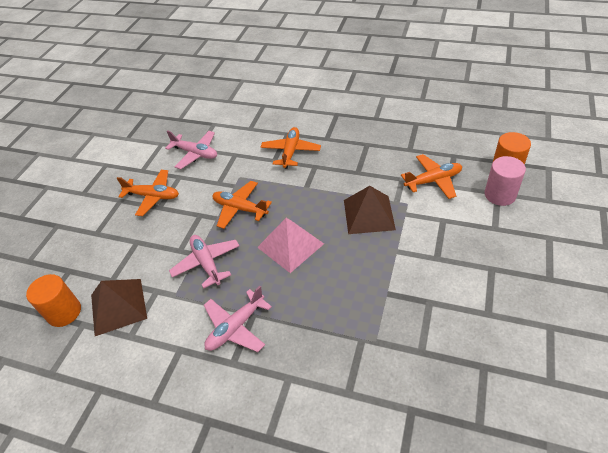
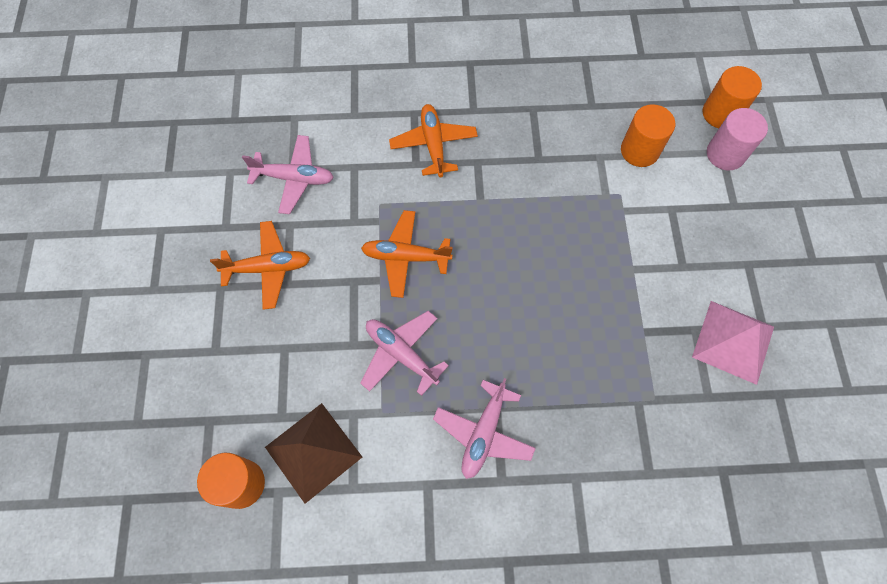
camera: 25 degrees left, 20 degrees up
(290, 245) = (499, 296): pink pyramid -> pink pyramid (733, 341)
(369, 214) = (579, 223): brown pyramid -> none
(433, 181) = (639, 151): orange plane -> orange cylinder

